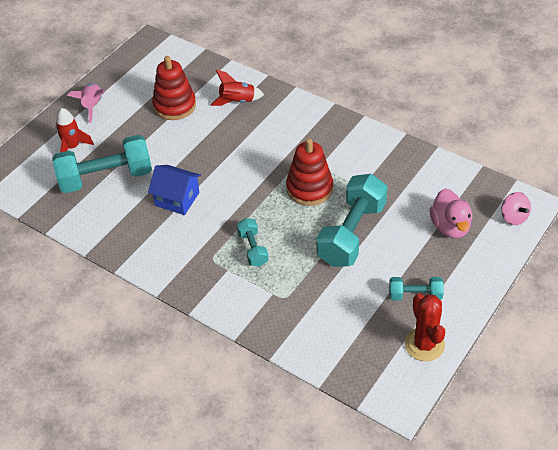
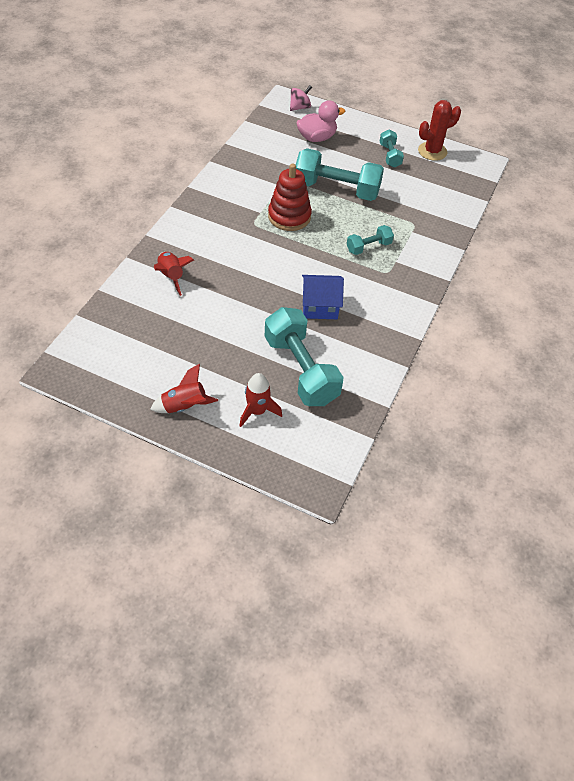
camera: 105 degrees left, 5 degrees up
(92, 106) = (184, 406): pink rocket -> red rocket
(174, 106) = (180, 328): red stacking toy -> none
(177, 199) = (320, 306): blue house -> blue house turned 75 degrees clockwise

